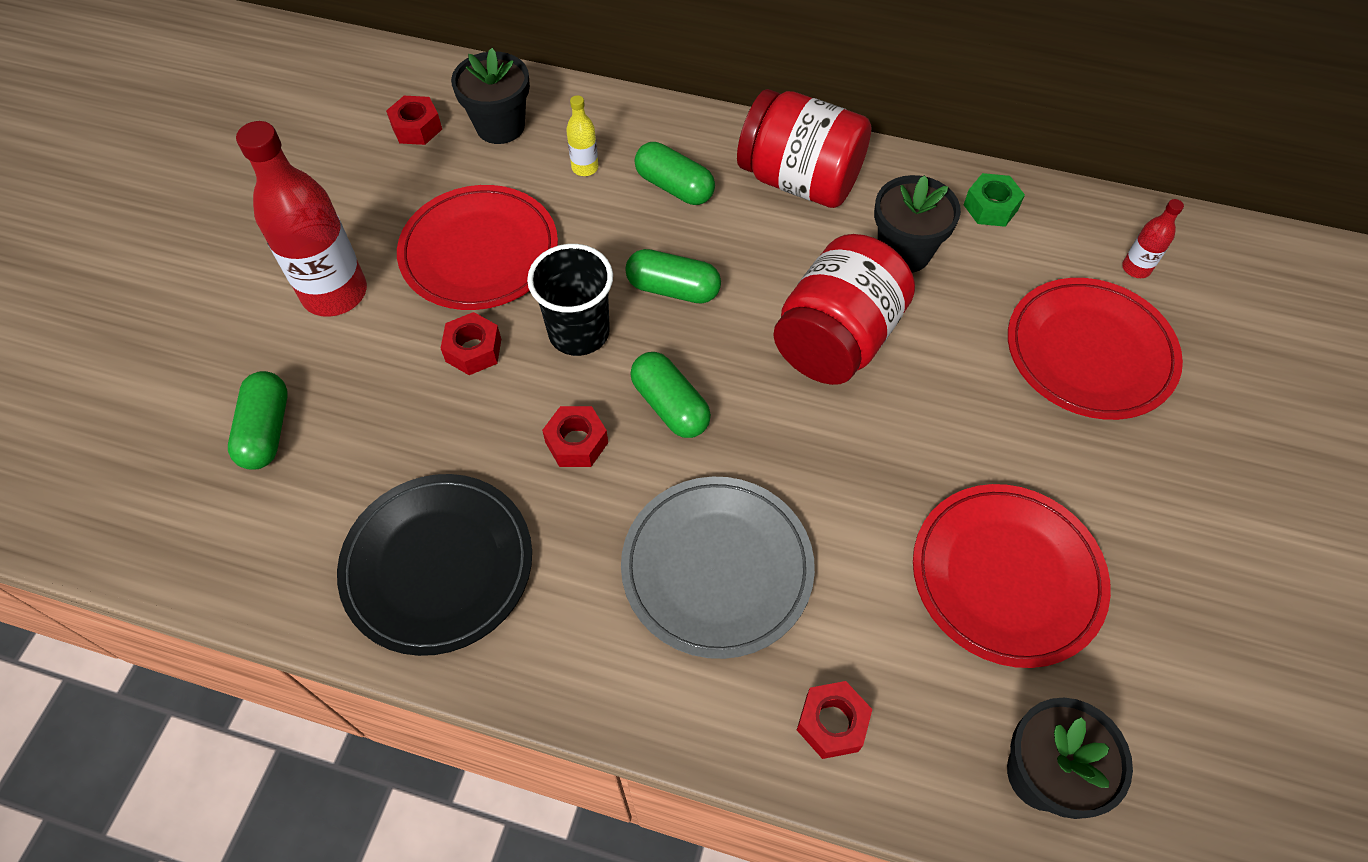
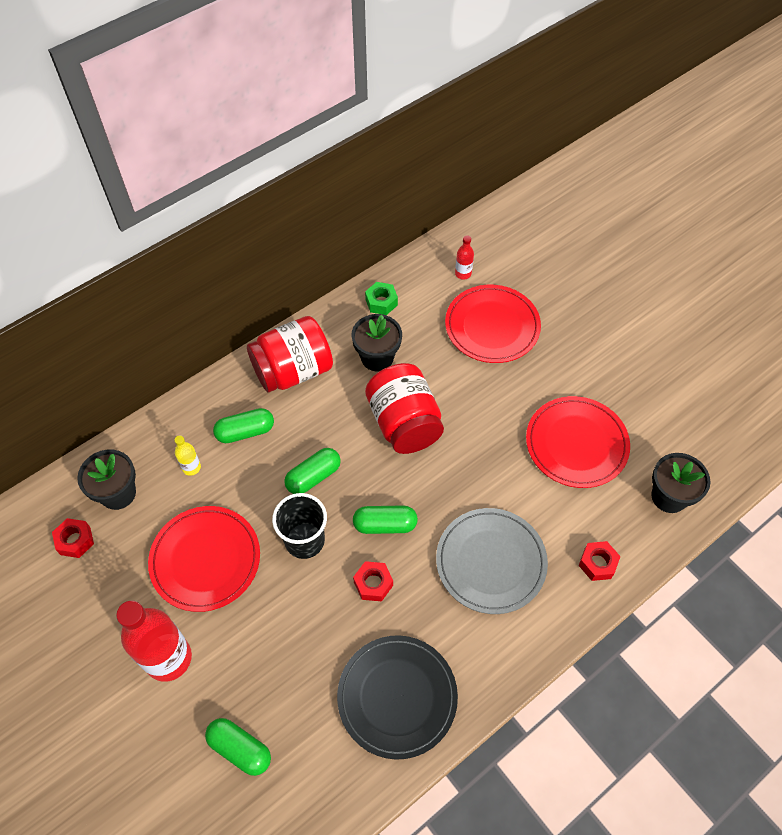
camera: 55 degrees left, 0 degrees up
(473, 350) = (273, 602): red nut -> none

